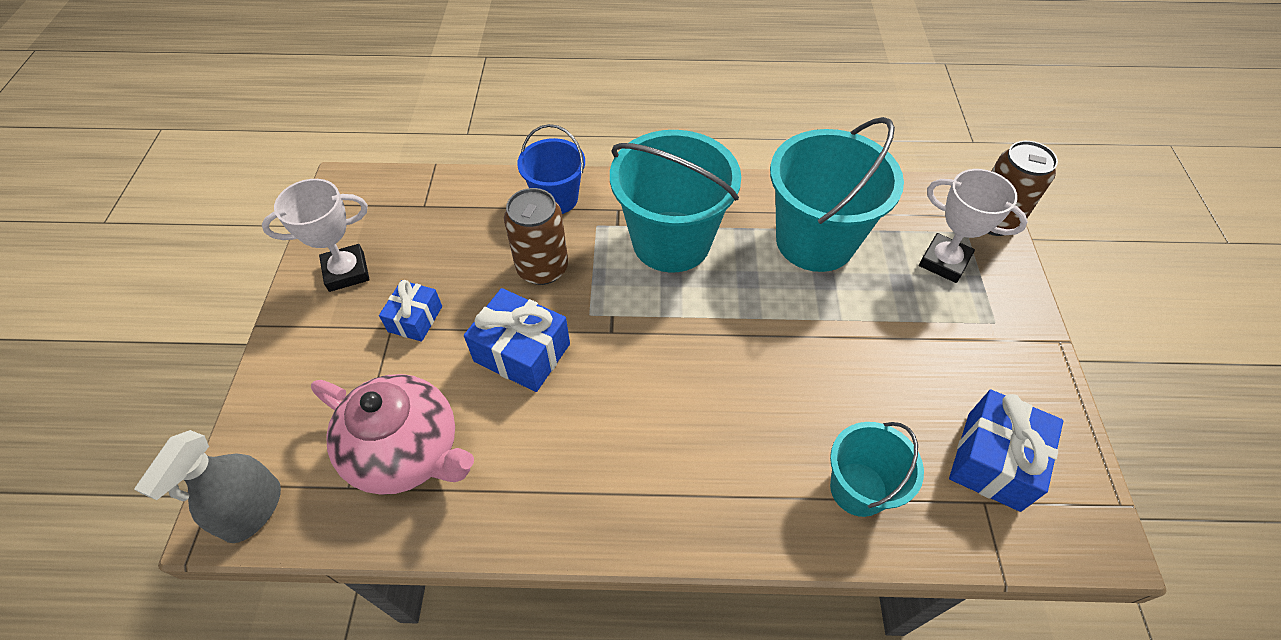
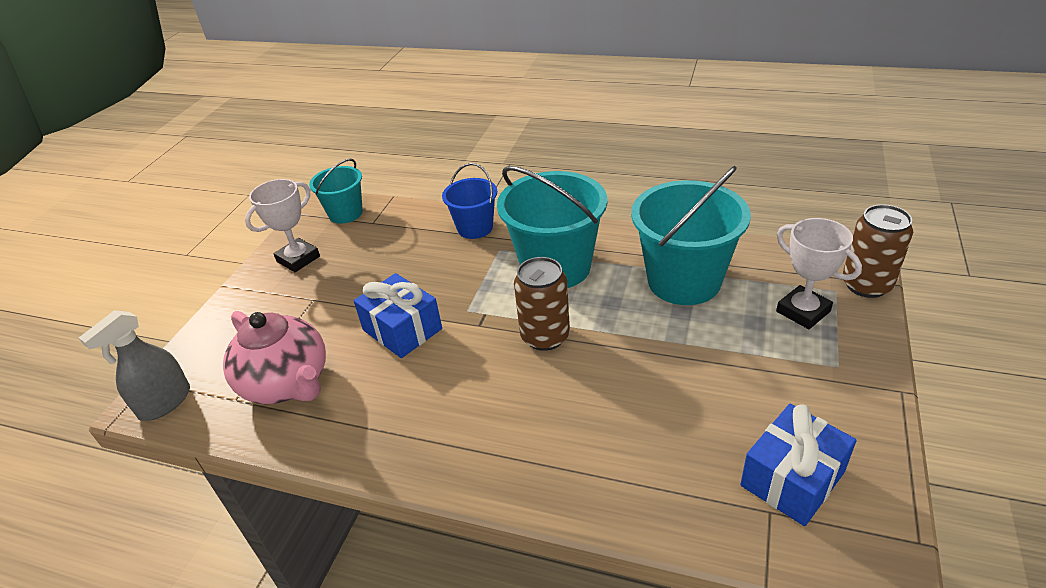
camera: 20 degrees right, 15 degrees down
(346, 272) = (298, 259): white trophy -> white trophy turned 45 degrees counterclockwise
(415, 319) = (333, 296): blue gift -> none
(542, 268) = (443, 274): brown can -> brown can (545, 336)
(858, 489) = (648, 477): turquoise bucket -> turquoise bucket (345, 213)

